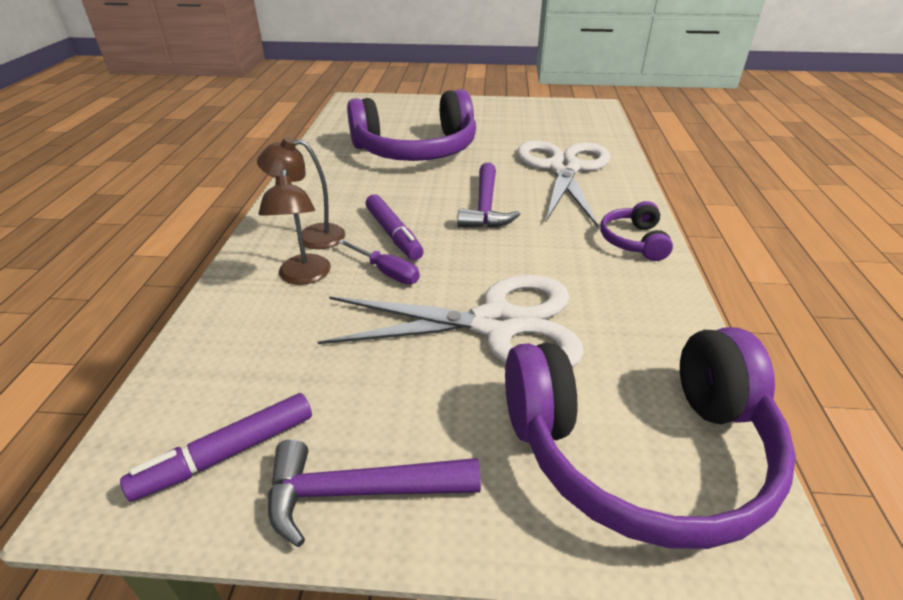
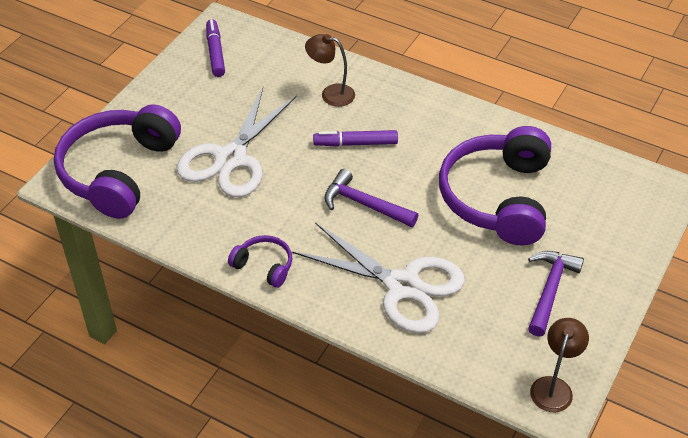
camera: 115 degrees right, 10 degrees up
(311, 237) = (377, 104): brown lamp -> brown lamp (554, 387)
(359, 492) = (168, 84): purple hammer -> purple hammer (550, 290)
(387, 272) = (312, 129): purple screwdriver -> none

